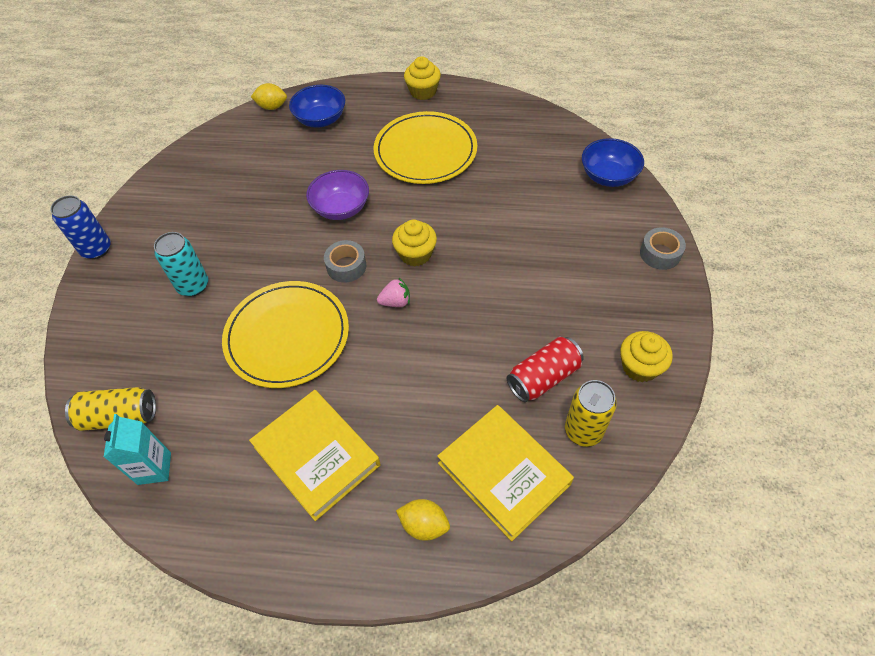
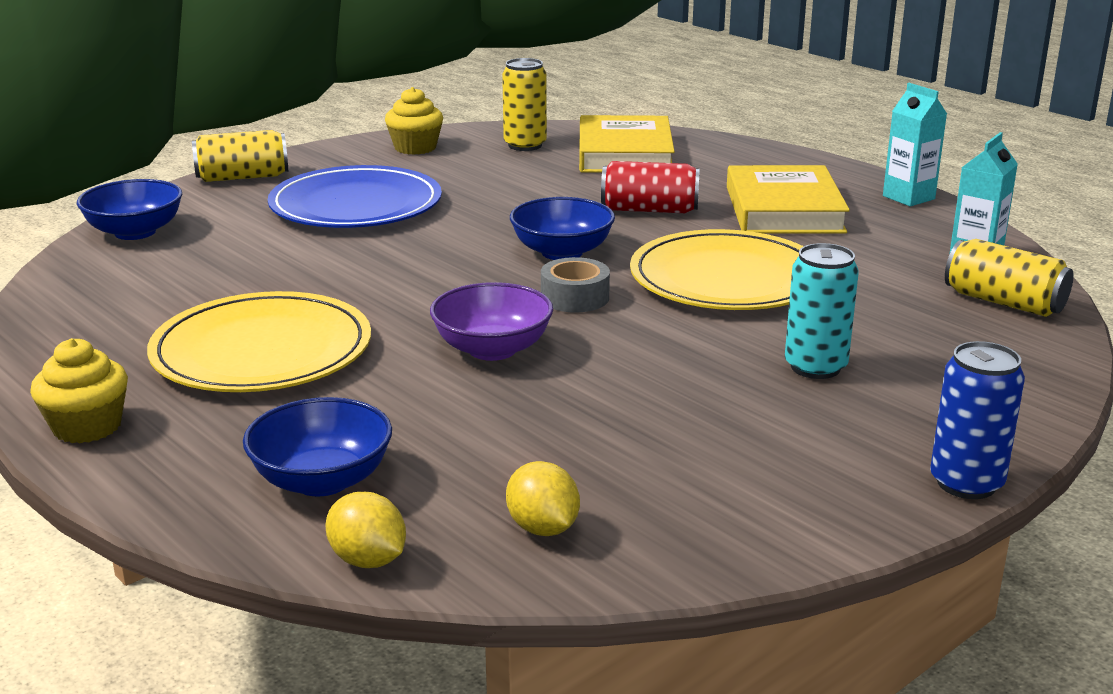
camera: 140 degrees left, 30 degrees down
(242, 552) = (908, 197): none -> turquoise carton
(395, 302) = (562, 252): pink strawberry -> blue bowl
(415, 254) = (474, 272): yellow cupcake -> none
(424, 525) = (726, 159): yellow lemon -> yellow lemon (543, 528)
(543, 377) = (504, 170): red can -> red can (649, 210)
(558, 271) = (356, 205): none -> blue plate
(660, 254) = (242, 177): grey tape -> yellow can

